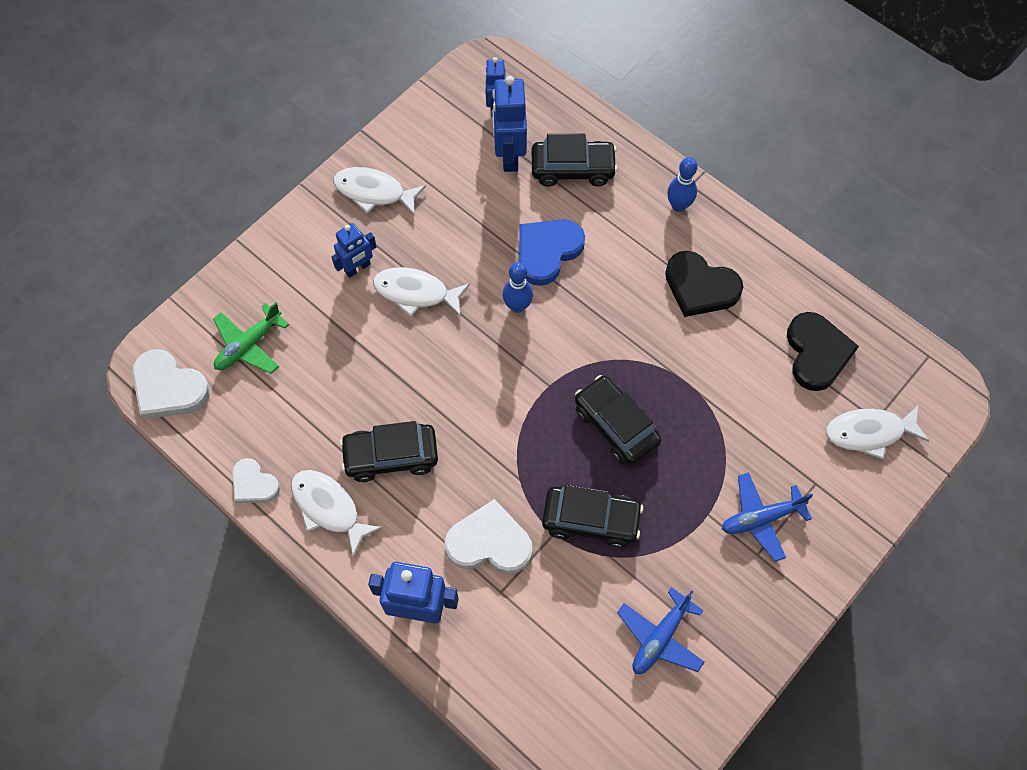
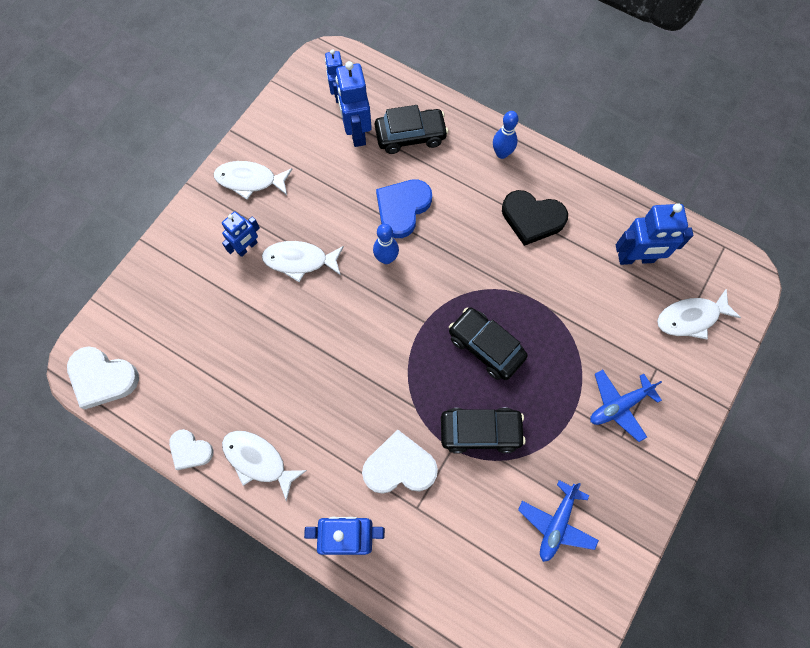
camera: 10 degrees left, 5 degrees up
(249, 345) = (166, 329): green plane -> none
(391, 456) = (303, 405): black car -> none
(816, 353) = (636, 258): black heart -> blue robot

